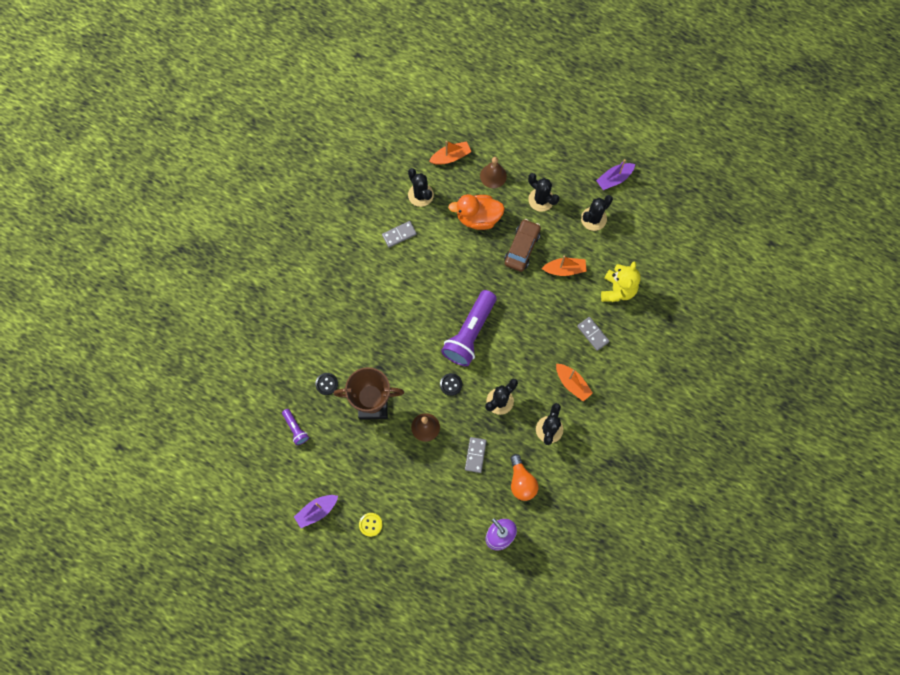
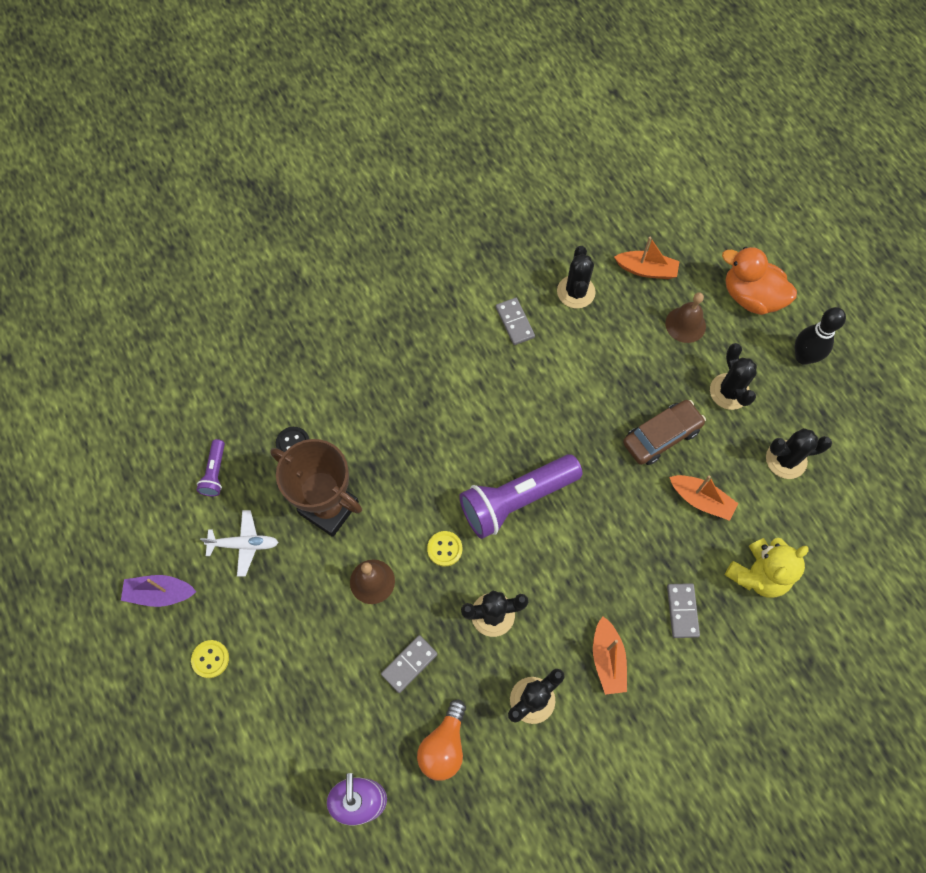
camera: 35 degrees right, 5 degrees down
(342, 455) = (244, 544): none -> white plane
(399, 235) = (514, 322): grey domino -> grey domino turned 60 degrees clockwise
(451, 384) = (444, 549): black button -> yellow button
(478, 218) = (629, 363): orange duck -> orange duck (750, 297)
(567, 154) = (803, 357): none -> black bowling pin
(614, 179) = (849, 426): purple boat -> none

